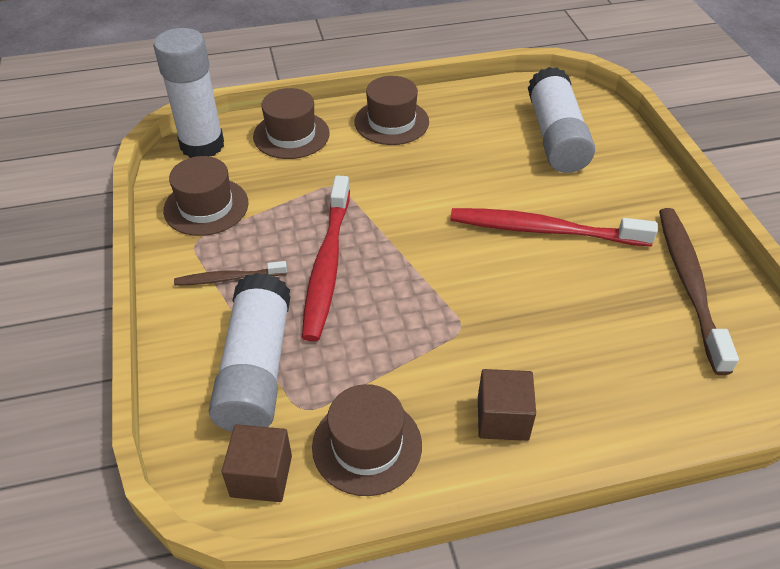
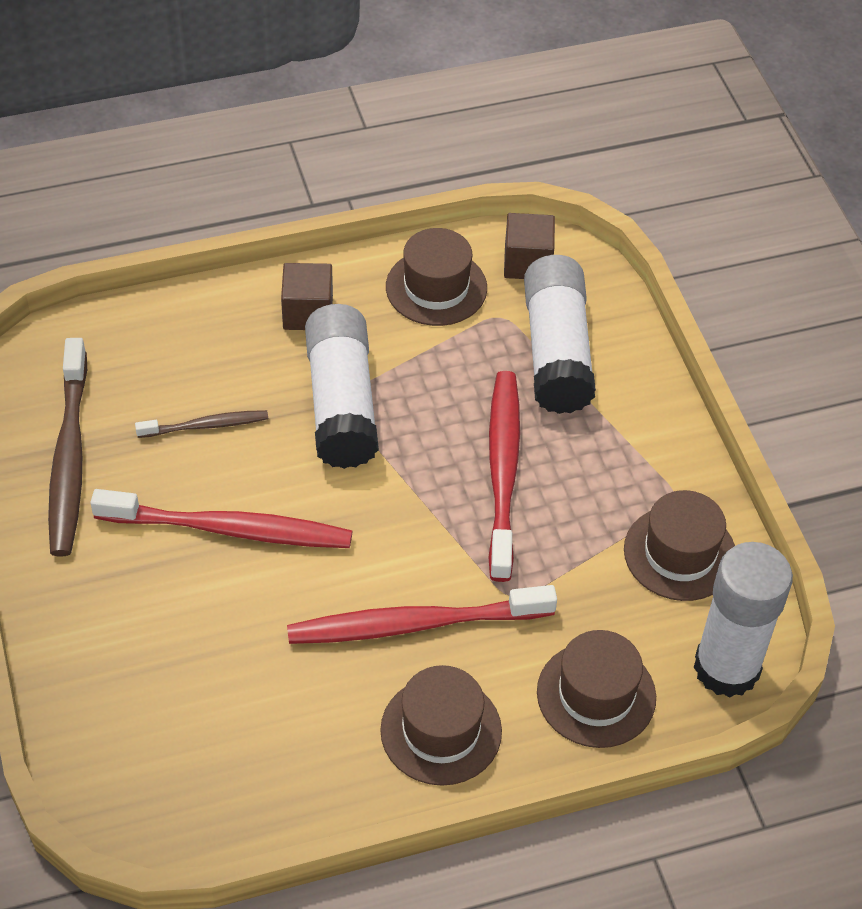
camera: 175 degrees right, 5 degrees up
(229, 278) = (616, 450): brown toothbrush -> brown toothbrush (205, 426)
(404, 172) = (415, 624): none -> red toothbrush
(556, 137) = (179, 705): white glue stick -> white glue stick (341, 403)

